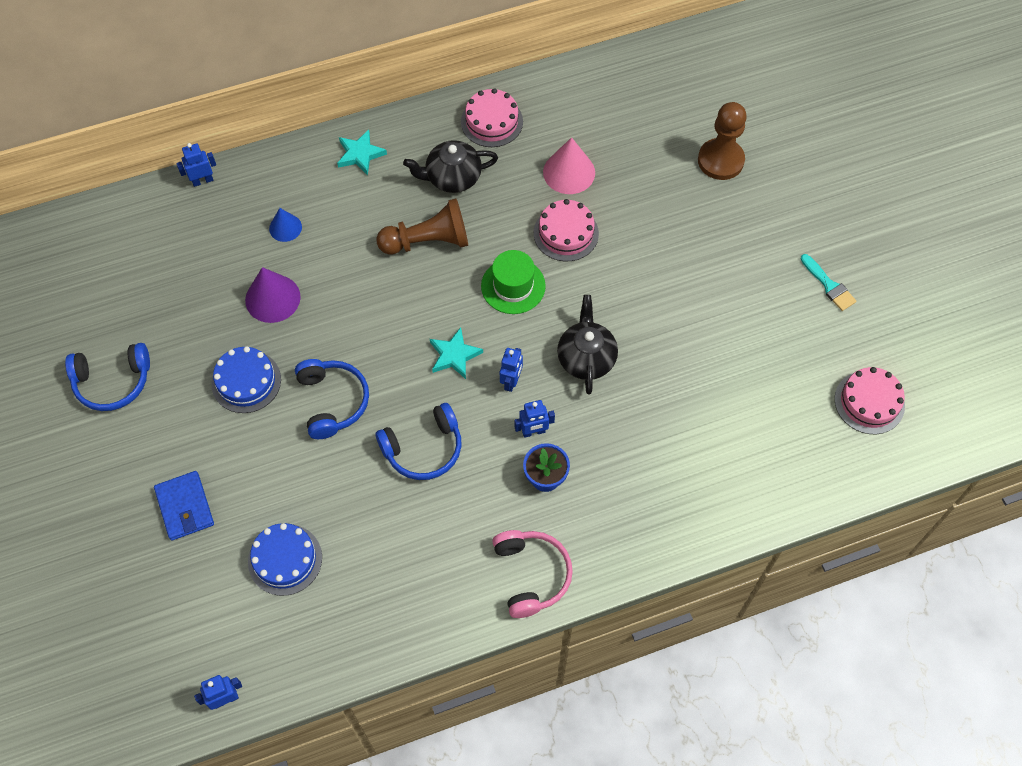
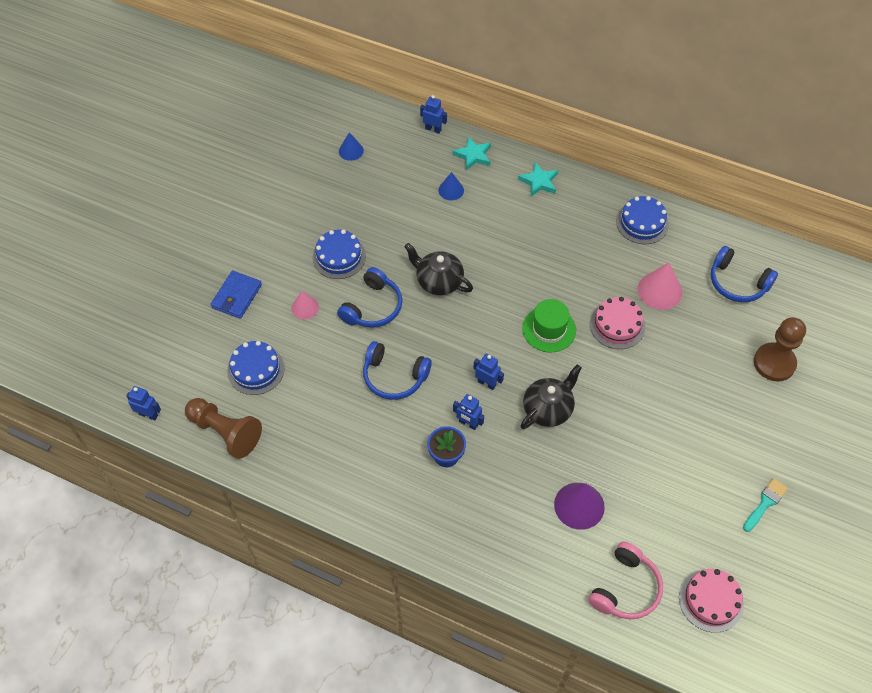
camera: 45 degrees right, 5 degrees down
(112, 382) = (272, 200): blue headphones -> blue headphones (737, 282)
(141, 267) = (351, 151): none -> blue cone
(267, 458) = (305, 307): none -> pink cone
(272, 298) = (402, 223): purple cone -> purple cone (579, 505)
(428, 241) = (525, 262): brown pawn -> brown pawn (225, 432)
(452, 177) = (580, 237): black teapot -> black teapot (438, 281)
(454, 355) = (469, 340): turquoise star -> turquoise star (473, 155)
(492, 121) = (642, 223): pink cake -> blue cake
(511, 381) = (487, 383): blue robot -> blue robot turned 120 degrees counterclockwise
(531, 575) = (377, 503): pink headphones -> pink headphones (625, 588)
(829, 285) = (765, 503): turquoise brush -> turquoise brush turned 150 degrees counterclockwise

